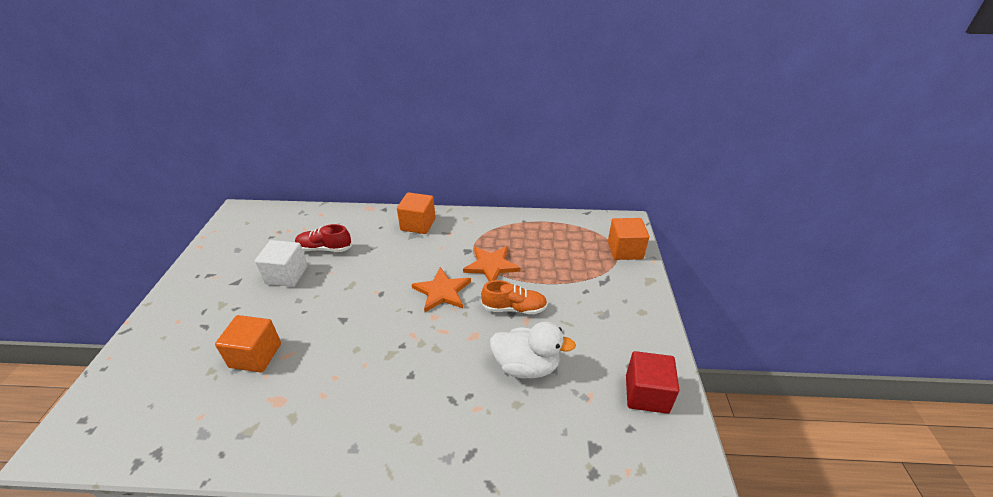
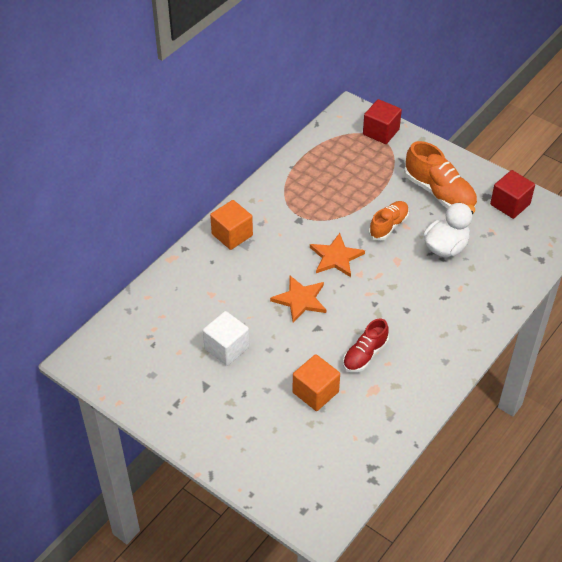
camera: 55 degrees left, 10 degrees up
(324, 248) = (210, 311): red shoe -> red shoe (365, 355)
(491, 265) = (331, 215): orange star -> orange star (300, 300)
(596, 325) = (439, 193): none -> orange shoe
(625, 250) = (381, 132): orange cube -> red cube

